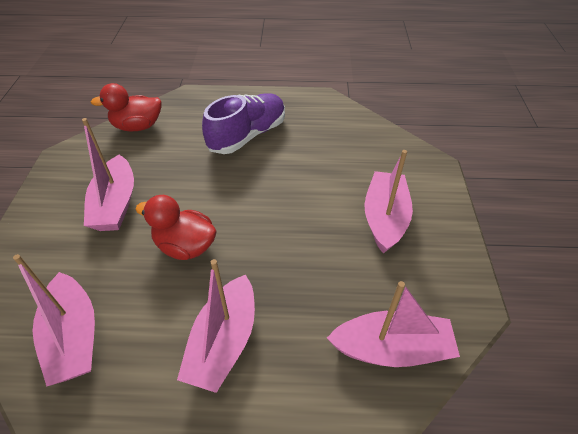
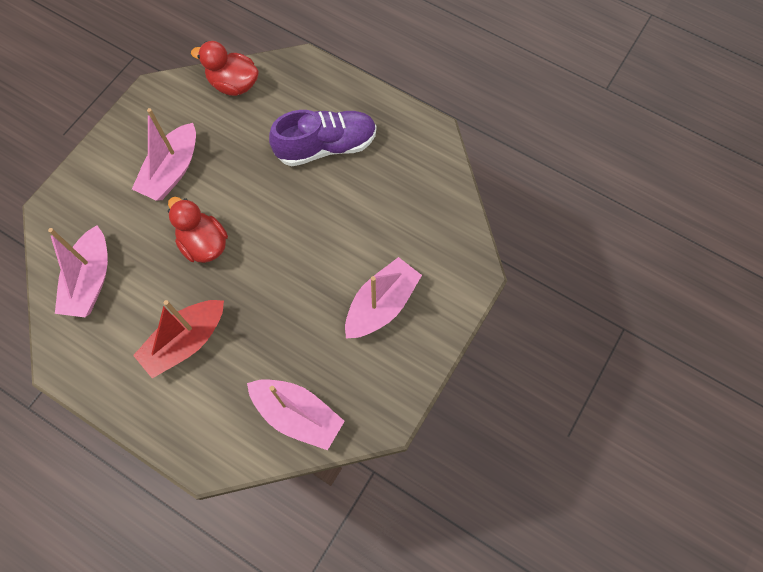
camera: 30 degrees right, 20 degrees up
(223, 342) = (185, 342): pink boat -> red boat

